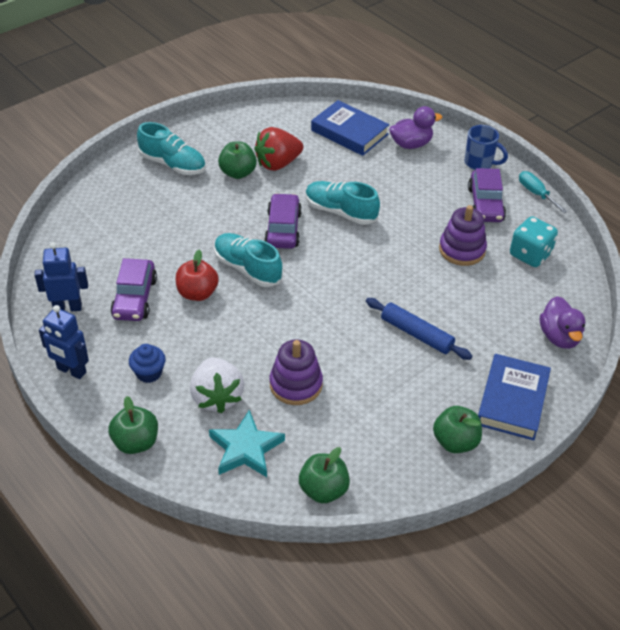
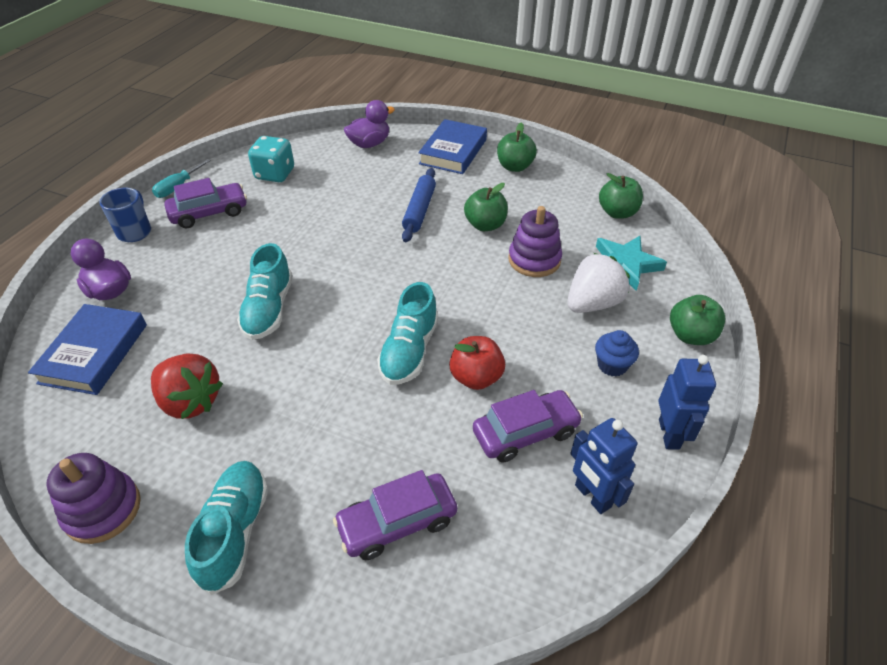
camera: 115 degrees left, 0 degrees up
(238, 173) = (228, 437): green apple -> green apple (485, 225)
(283, 229) = (324, 346): purple car -> purple car (397, 523)
(462, 250) = (289, 211): purple stacking toy -> purple stacking toy (103, 509)
(512, 400) = (453, 151): blue book -> blue book turned 60 degrees counterclockwise

